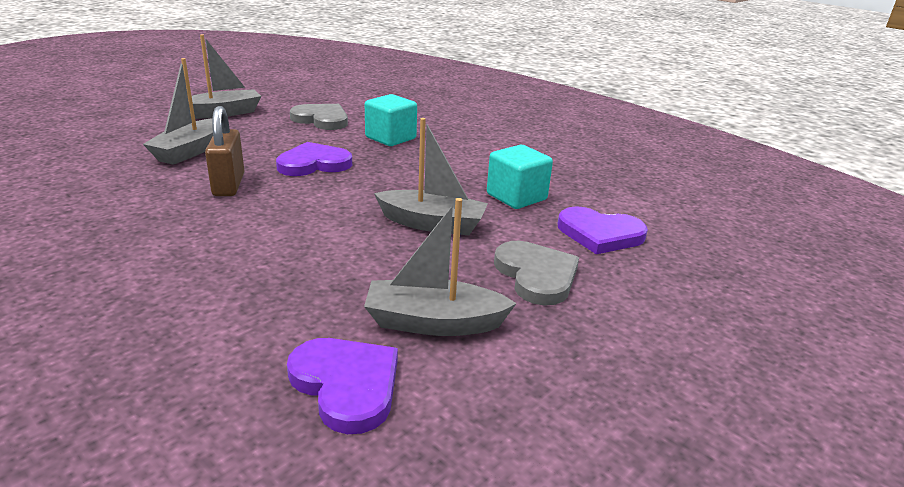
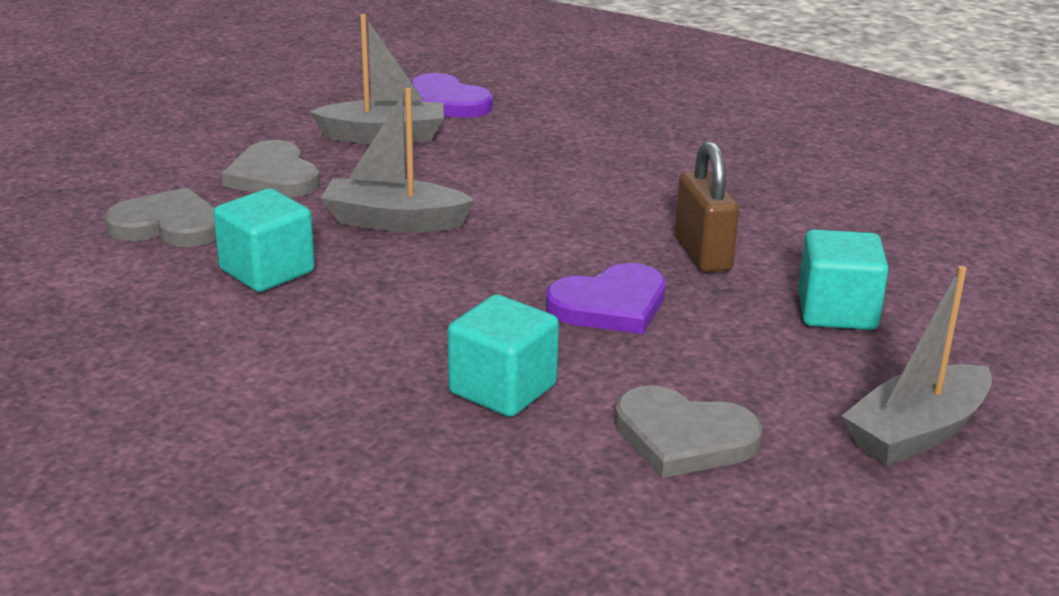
camera: 175 degrees right, 0 degrees up
(190, 151) = (837, 311): grey boat -> turquoise cube
(600, 234) = (168, 225): purple heart -> grey heart

